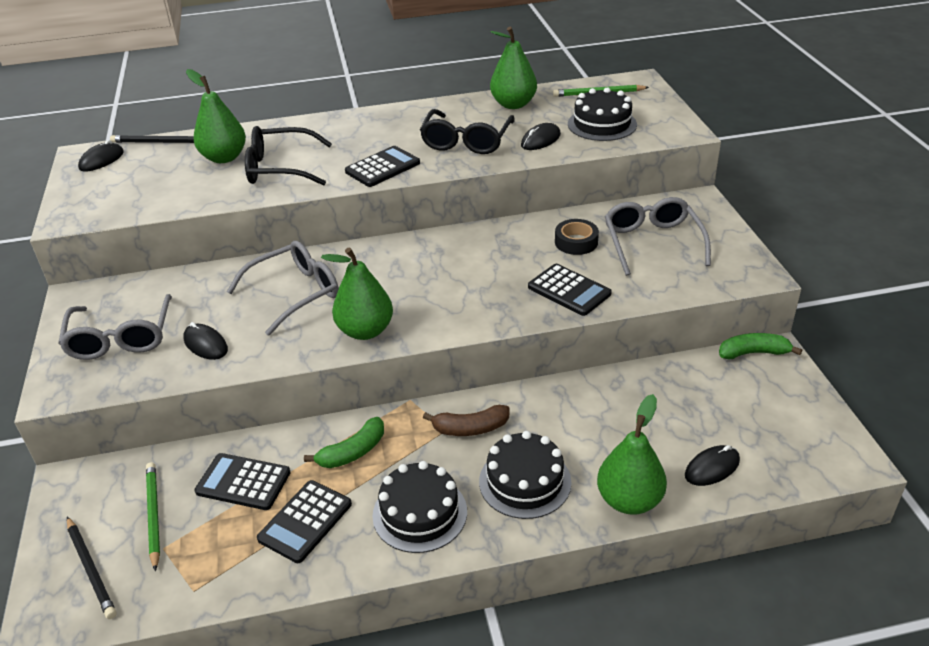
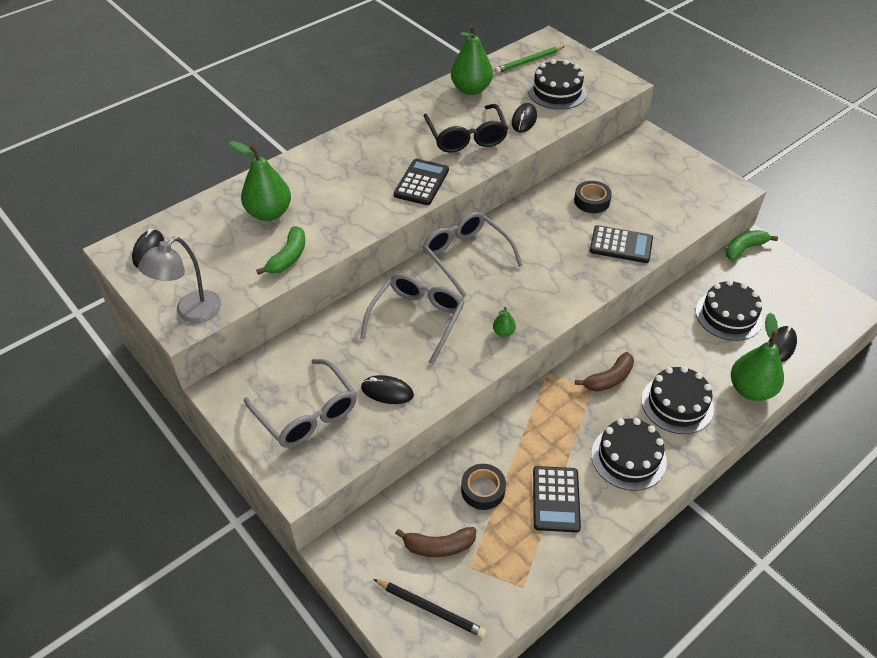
camera: 30 degrees left, 10 degrees up
(81, 213) = (191, 312): none -> grey lamp
(154, 515) = (439, 546): green pencil -> brown banana
(158, 142) = (185, 215): black pencil -> none
(243, 482) = (483, 490): black calculator -> black tape
(280, 168) = (332, 209): black glasses -> none
(353, 452) = (542, 431): green banana -> green banana (288, 257)
(365, 331) = (503, 332): green pear -> green pear, size x0.45
(652, 242) = (644, 184): grey glasses -> grey glasses (466, 256)
(670, 414) = (728, 315): none -> black cake

